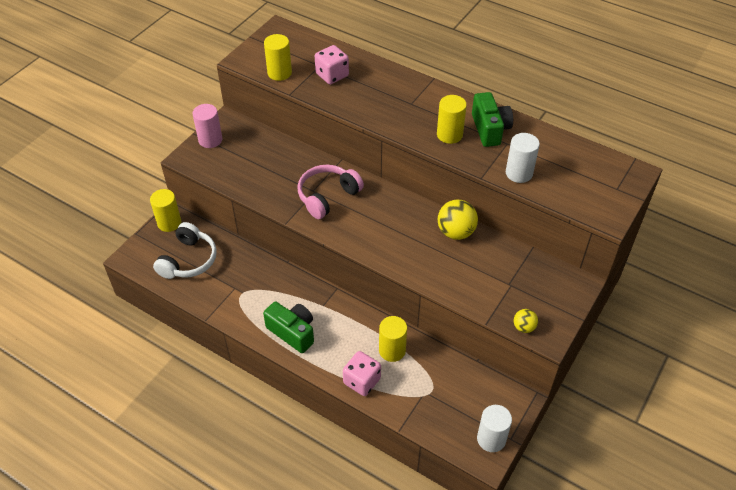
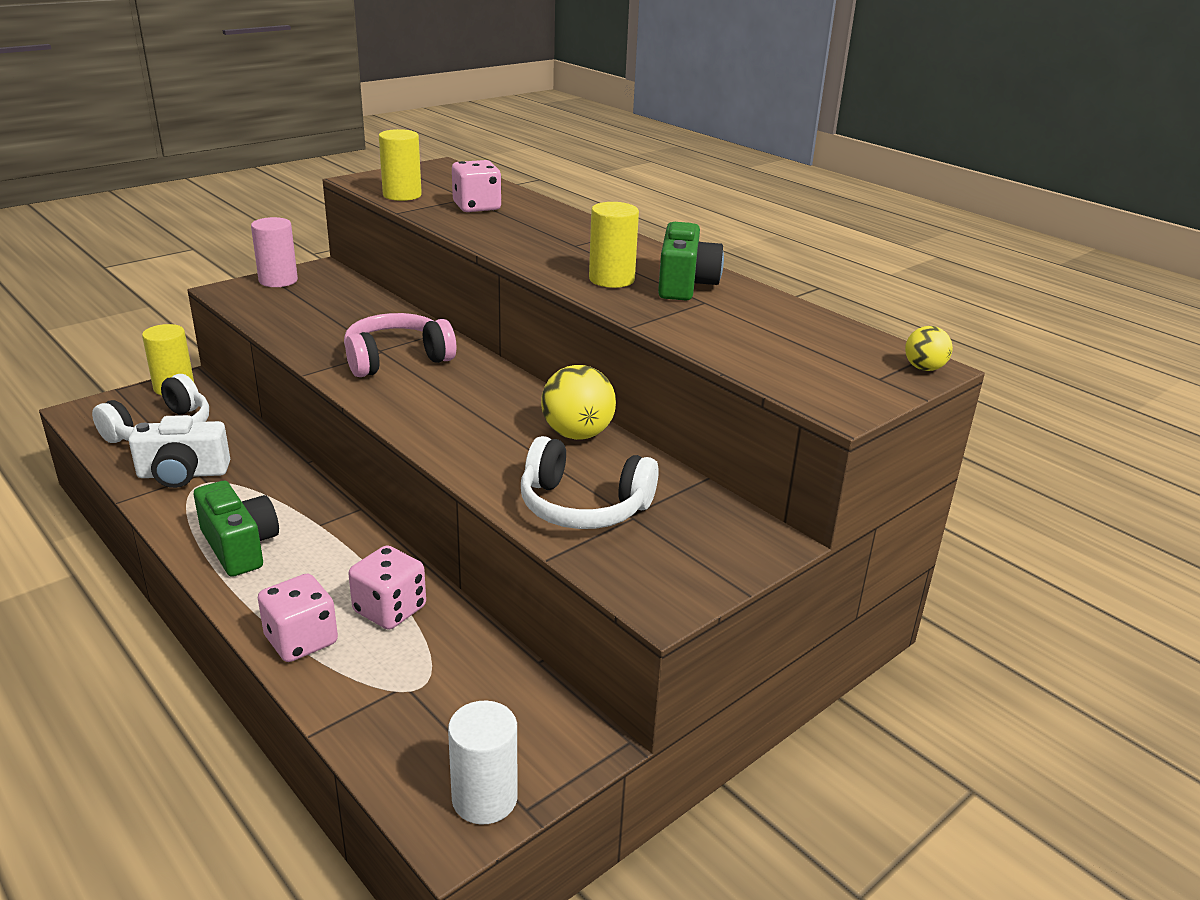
camera: 15 degrees right, 20 degrees down
(226, 290) = (183, 474): none -> white camera
(392, 350) = (390, 609): yellow cylinder -> pink dice
(485, 284) = (583, 506): none -> white headphones
(519, 173) = (702, 333): white cylinder -> none
(524, 327) = (619, 579): yellow ball -> yellow ball (924, 368)

